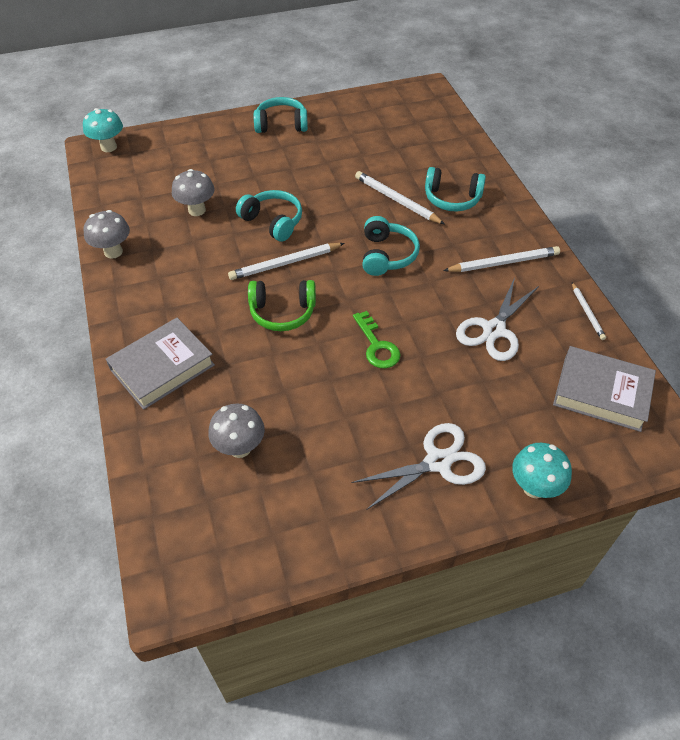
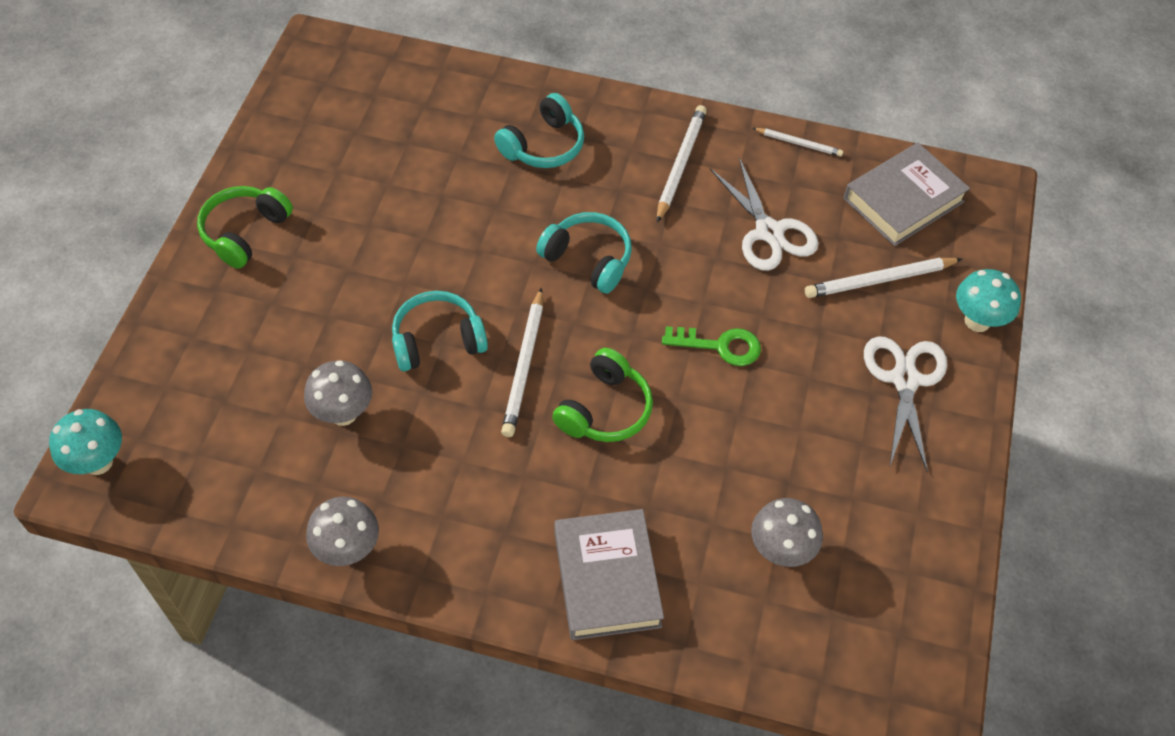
camera: 60 degrees left, 5 degrees up
(281, 124) = (245, 232): turquoise headphones -> green headphones
(397, 200) = (503, 197): white pencil -> white pencil (880, 280)

